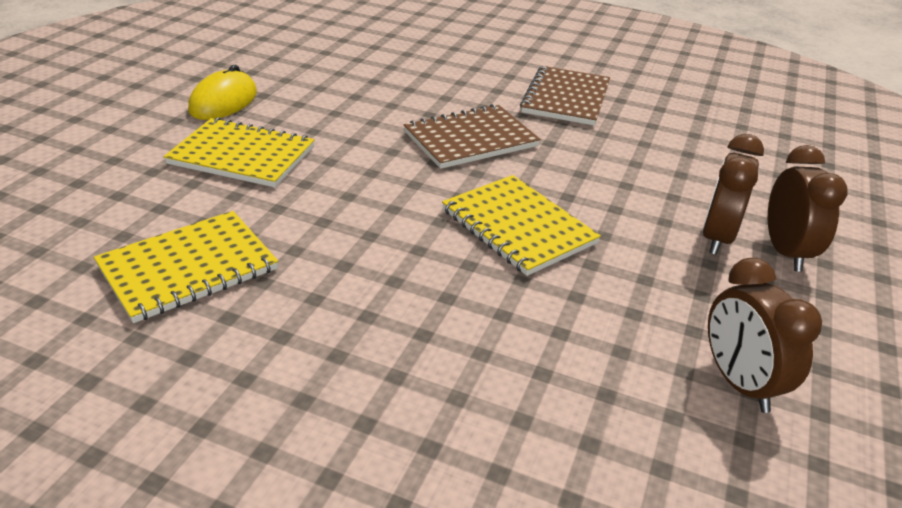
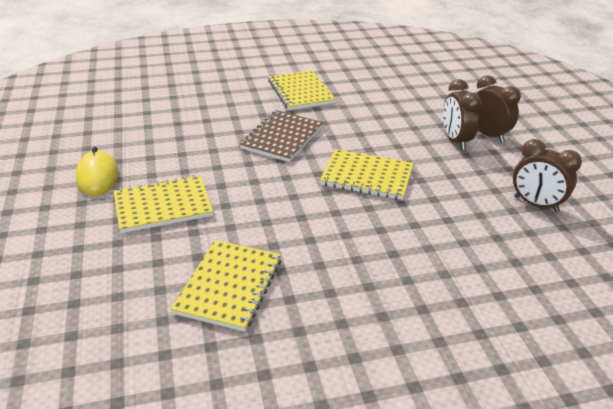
camera: 35 degrees left, 0 degrees up
(566, 98) = (300, 92): brown notebook -> yellow notebook

